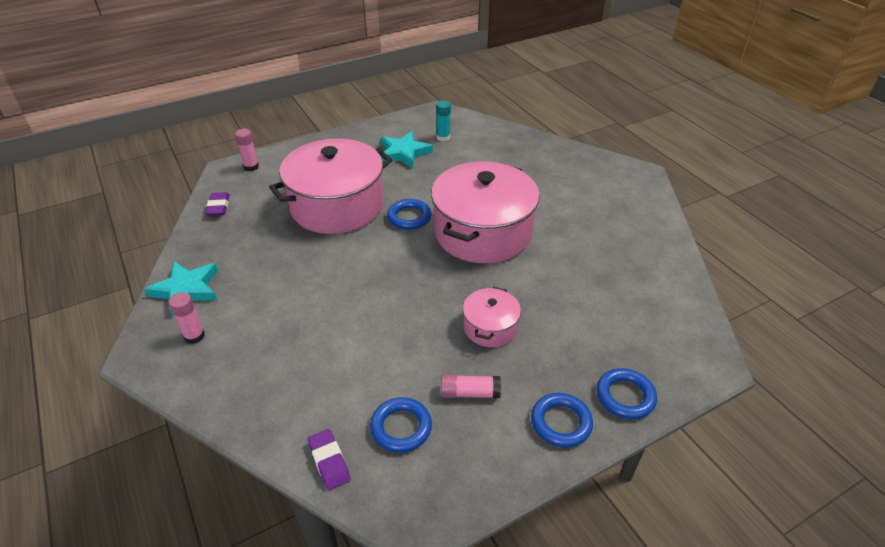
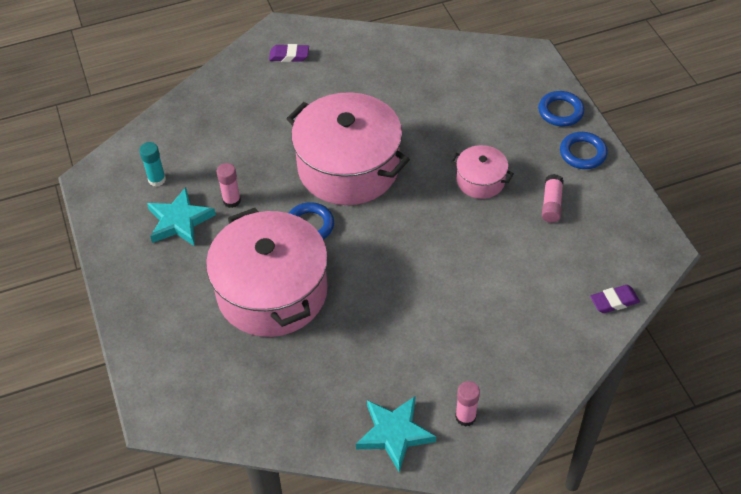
camera: 80 degrees left, 10 degrees up
(218, 207) = (243, 417): purple eraser -> purple eraser (289, 56)
(251, 167) = (160, 387): pink glue stick -> pink glue stick (232, 201)
(401, 427) = (583, 252): blue ring -> none

